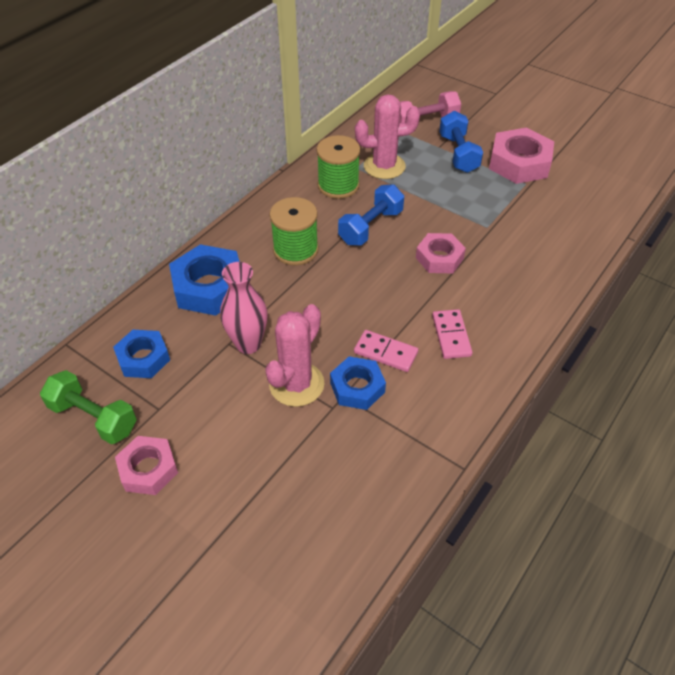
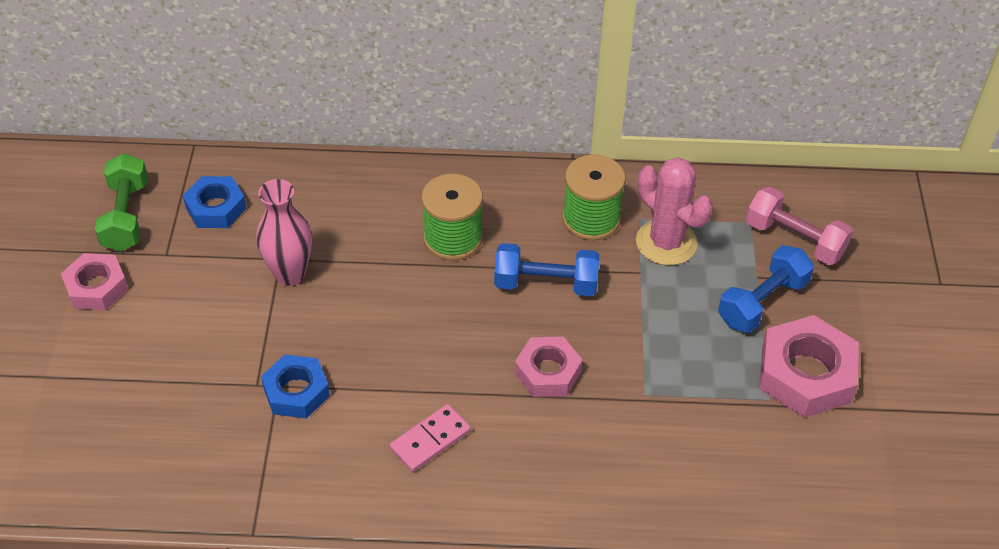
camera: 55 degrees right, 0 degrees up
(209, 287) = (342, 201): blue nut -> none
(296, 384) = (266, 340): pink cactus -> none
(385, 352) = (361, 392): pink domino -> none

